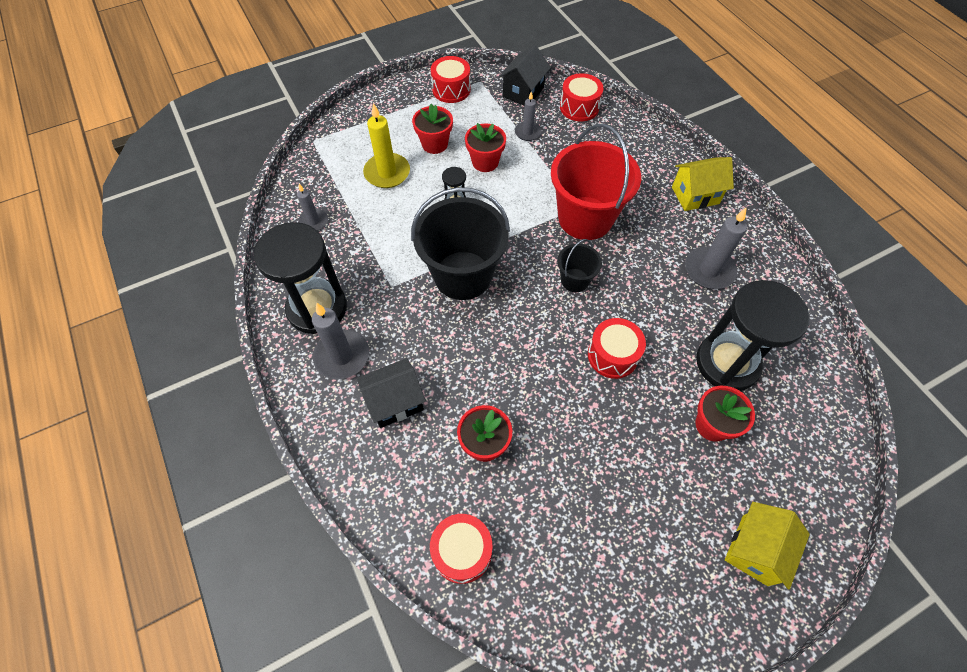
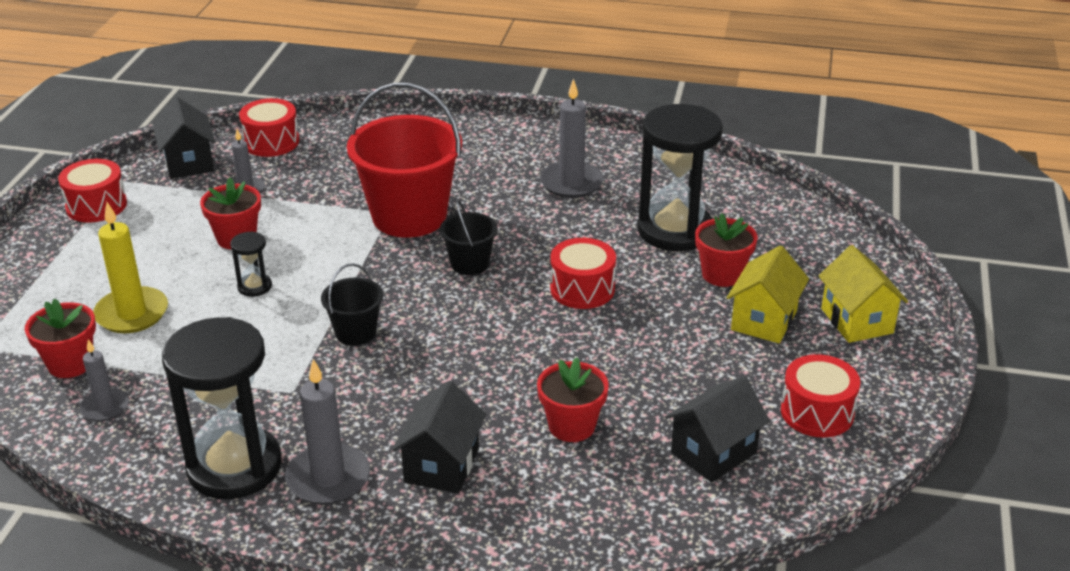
camera: 50 degrees left, 25 degrees down
(435, 144) = (152, 258): red flower pot -> red flower pot (70, 364)
(462, 551) = (667, 504): red drum -> red drum (817, 412)
(463, 275) = (355, 332): black bucket -> black bucket, size x0.49
(532, 546) = (713, 453): none -> black house
(695, 195) = (483, 142): yellow house -> yellow house (764, 320)

